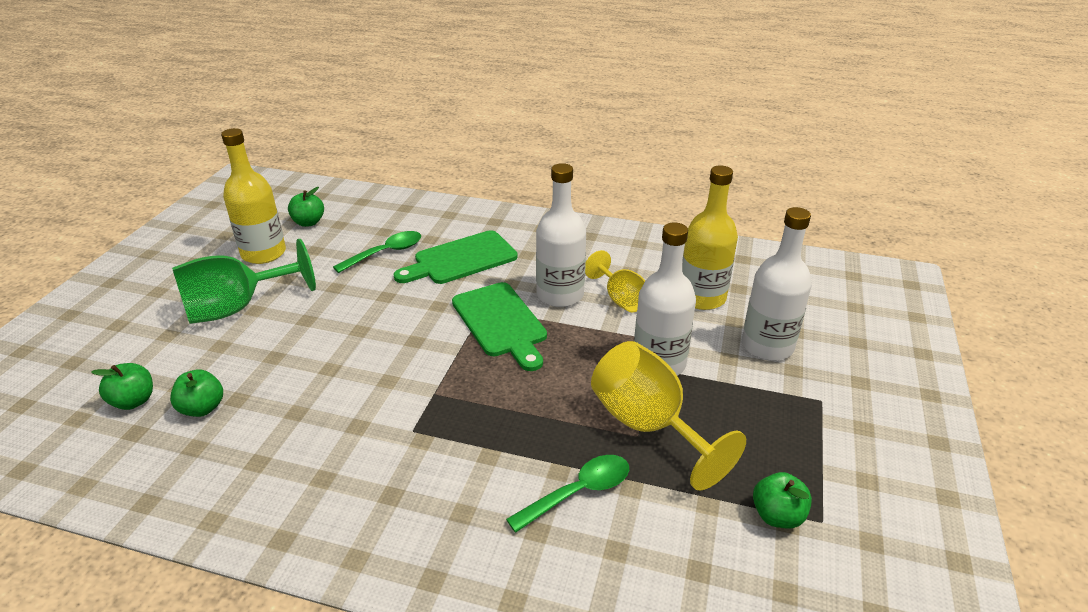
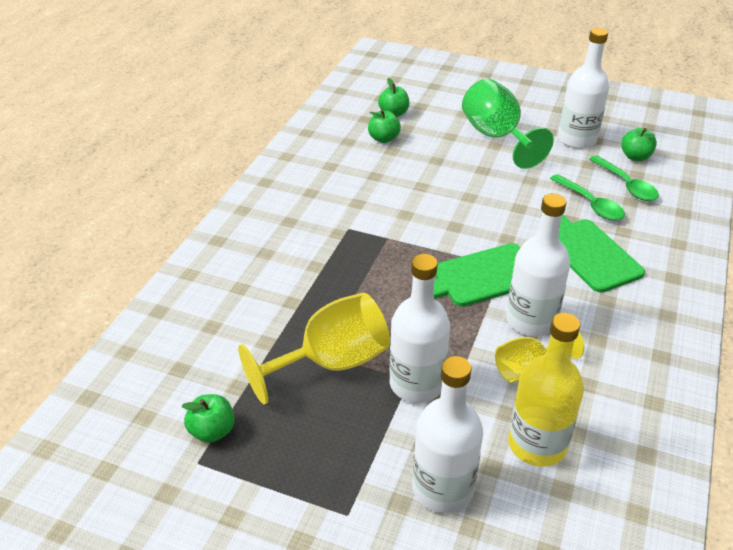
camera: 95 degrees right, 5 degrees up
(263, 253) = (577, 139): yellow bottle -> white bottle
(578, 492) = (268, 311): green spoon -> green spoon (626, 185)

